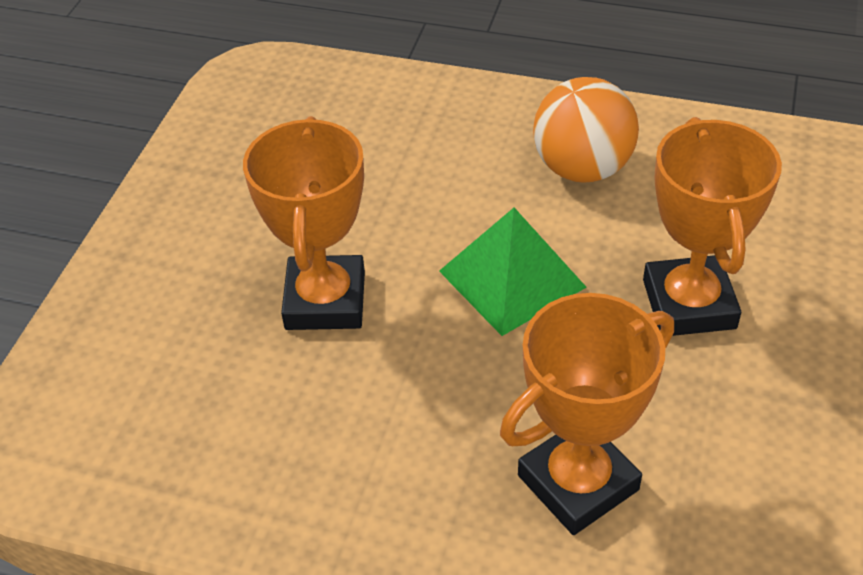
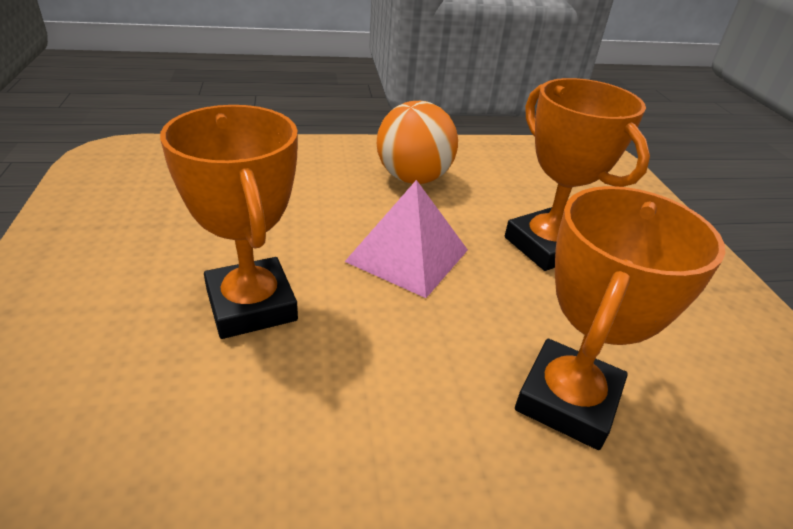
camera: 30 degrees left, 10 degrees down
(511, 279) = (407, 255): green pyramid -> pink pyramid

